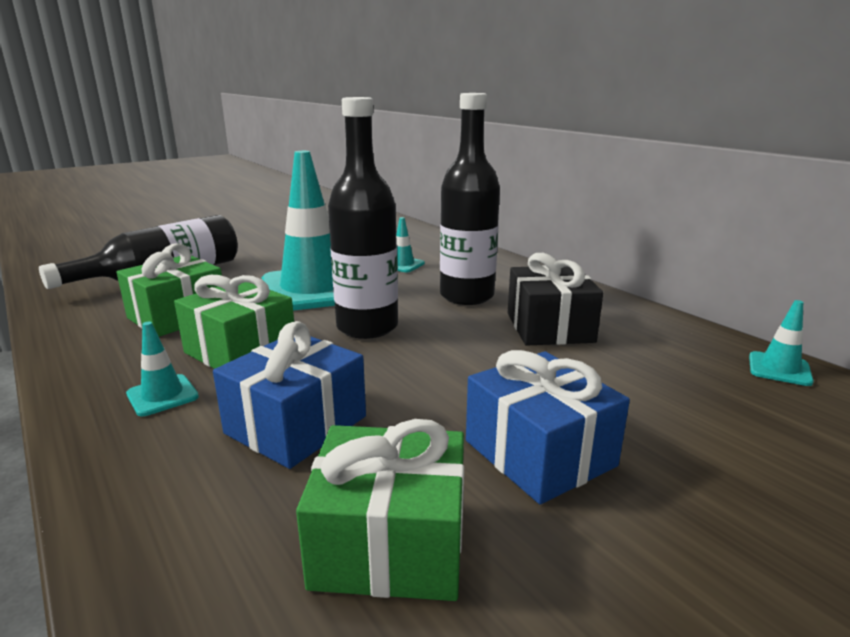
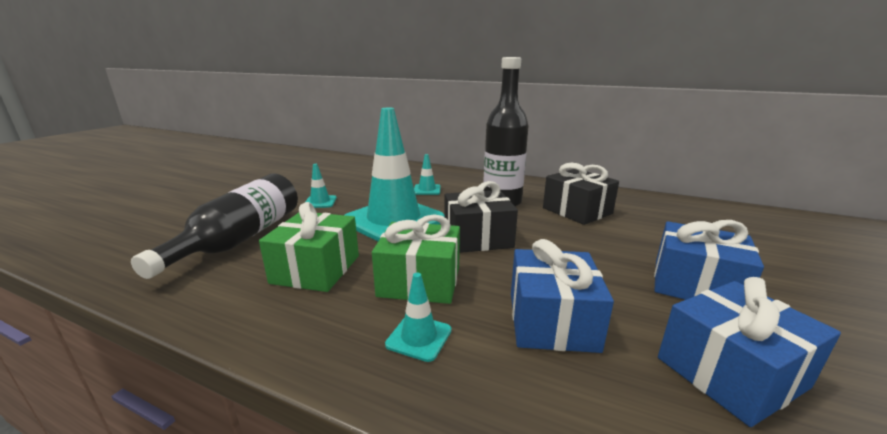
camera: 30 degrees left, 0 degrees up
(367, 327) = (477, 238): black bottle -> black gift
(390, 543) = (730, 372): green gift -> blue gift
(779, 369) = (702, 206): turquoise traffic cone -> turquoise traffic cone (320, 202)

